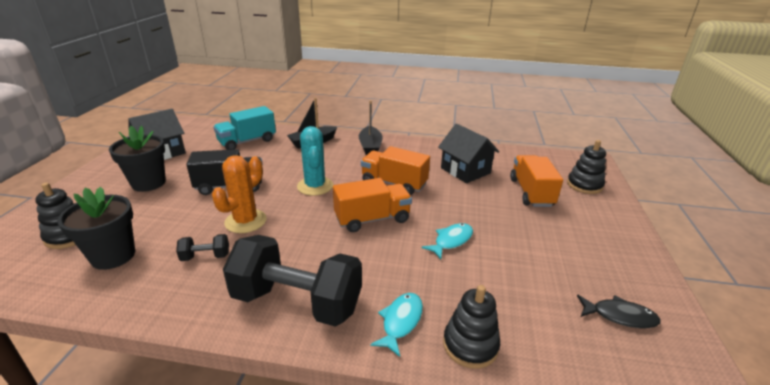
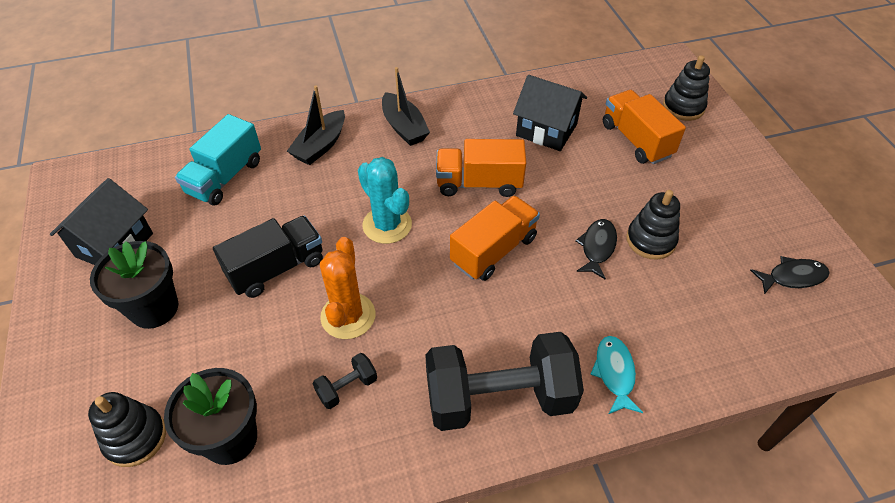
camera: 25 degrees left, 20 degrees up
(451, 241) = (597, 247): turquoise fish -> black fish
(470, 345) = (690, 369): black stacking toy -> black stacking toy (650, 240)

